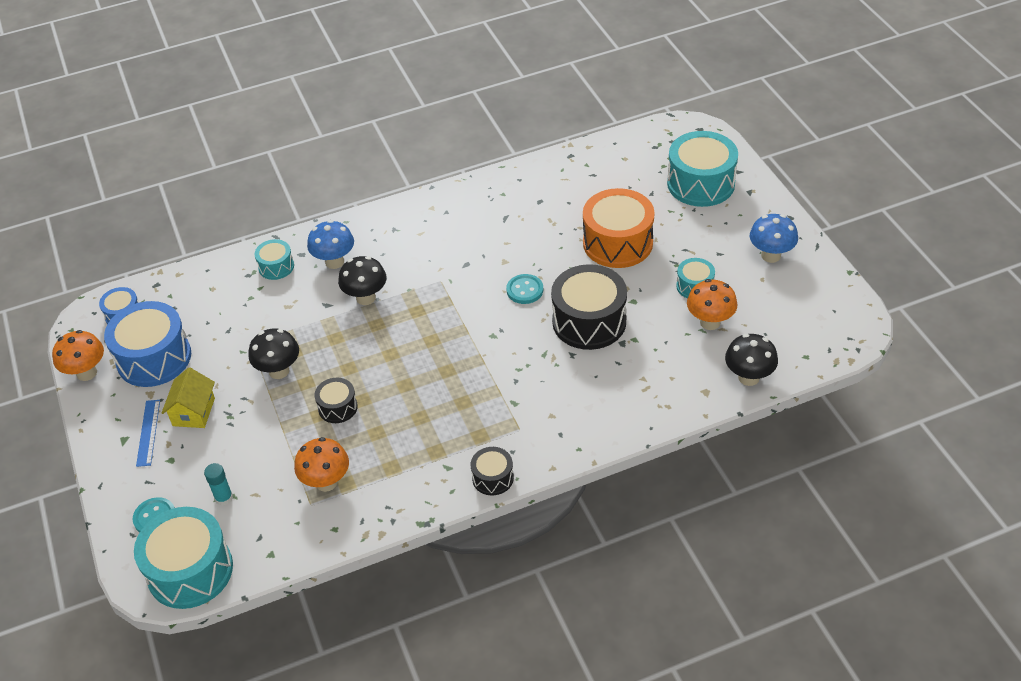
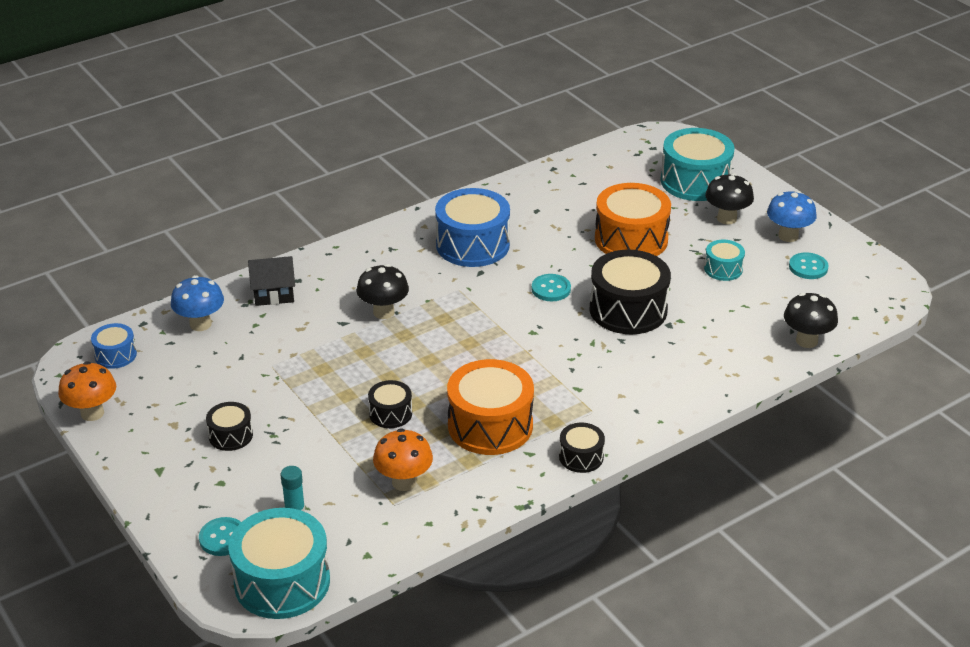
camera: 15 degrees left, 10 degrees down
(148, 432) = (185, 460): blue ruler -> none
(154, 358) = (166, 391): blue drum -> blue drum (472, 245)
(194, 412) = (230, 435): yellow house -> black drum
(276, 267) = (274, 294): turquoise drum -> black house
(279, 371) = (313, 388): black mushroom -> black mushroom (726, 218)
(334, 262) = (337, 283): blue mushroom -> blue mushroom (200, 324)
(422, 432) = (490, 425): none -> orange drum
(710, 322) = (750, 298): orange mushroom -> none
(778, 294) = (808, 267): none -> turquoise button

